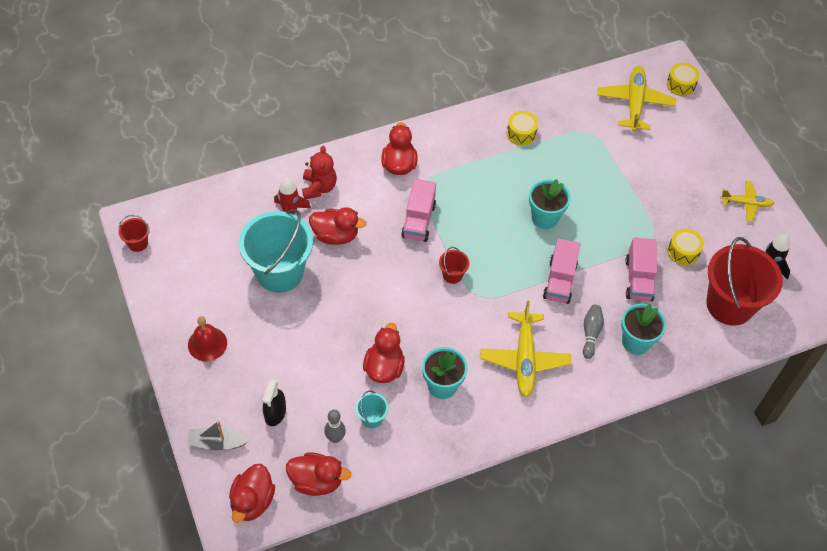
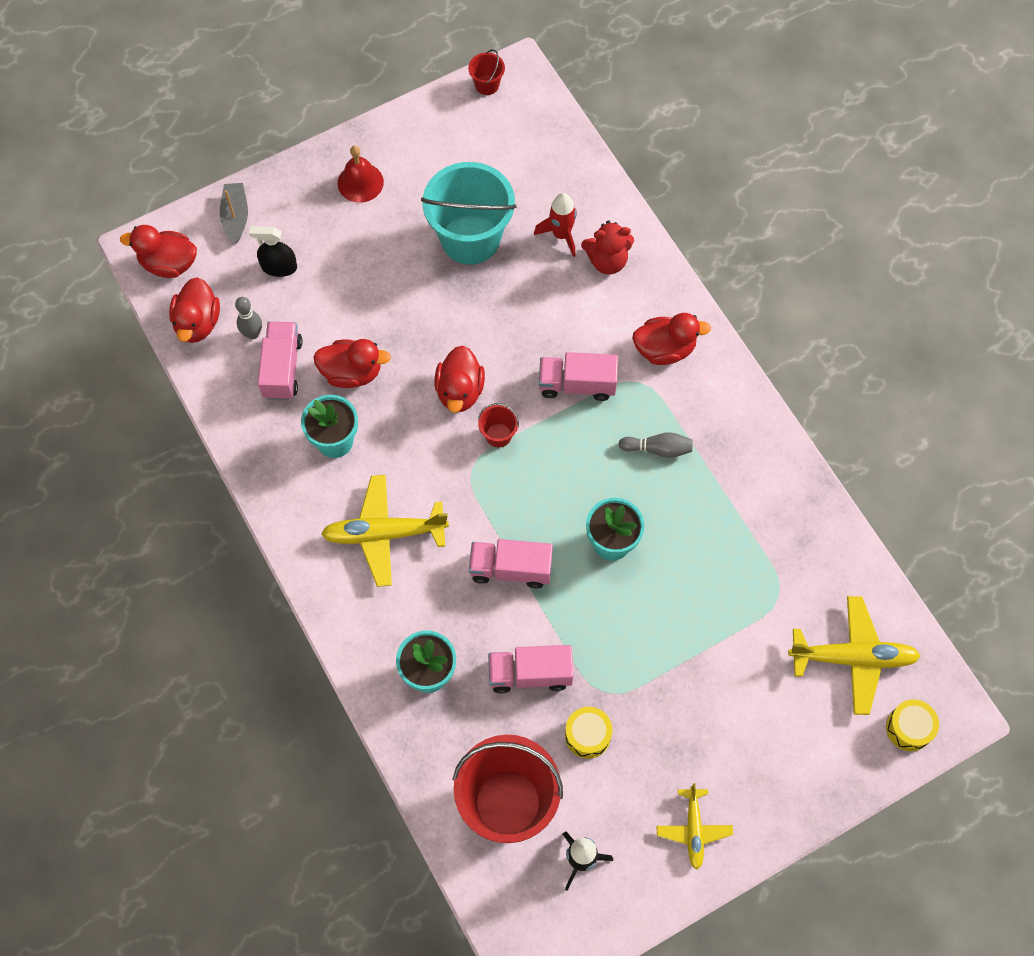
camera: 85 degrees right, 10 degrees up
(335, 235) = (536, 291): red duck -> red duck (460, 391)
(371, 418) = (282, 368): turquoise bucket -> pink truck
(521, 133) = (755, 500): yellow drum -> none
(591, 333) = (433, 614): grey bowling pin -> grey bowling pin (658, 449)

